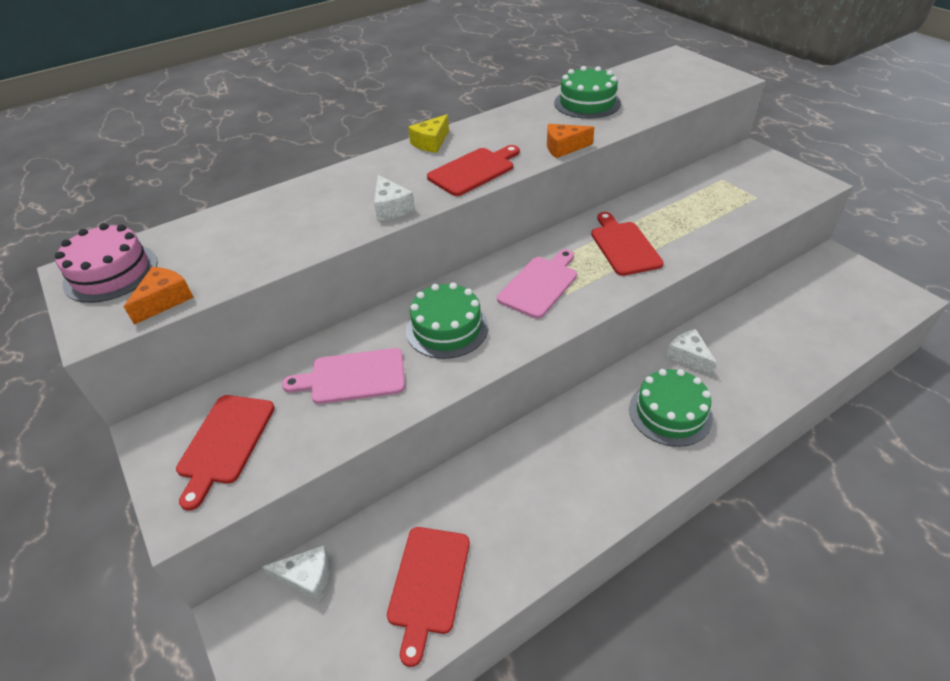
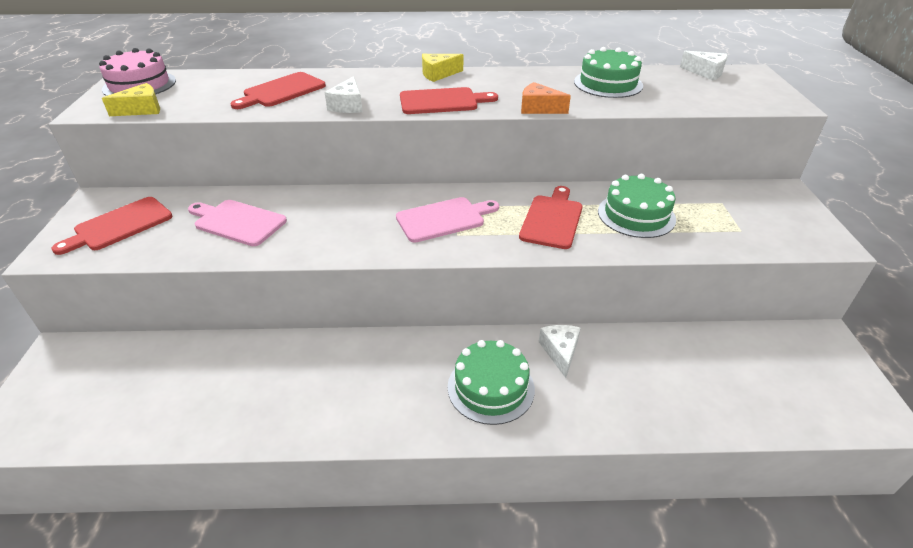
camera: 30 degrees right, 5 degrees down
(164, 300) = (142, 109): orange cheese -> yellow cheese
(307, 578) = (114, 353): white cheese -> white cheese (706, 73)
(428, 584) = (174, 403): red cutting board -> red cutting board (282, 91)
(447, 328) = (337, 219): green cake -> green cake (636, 215)

